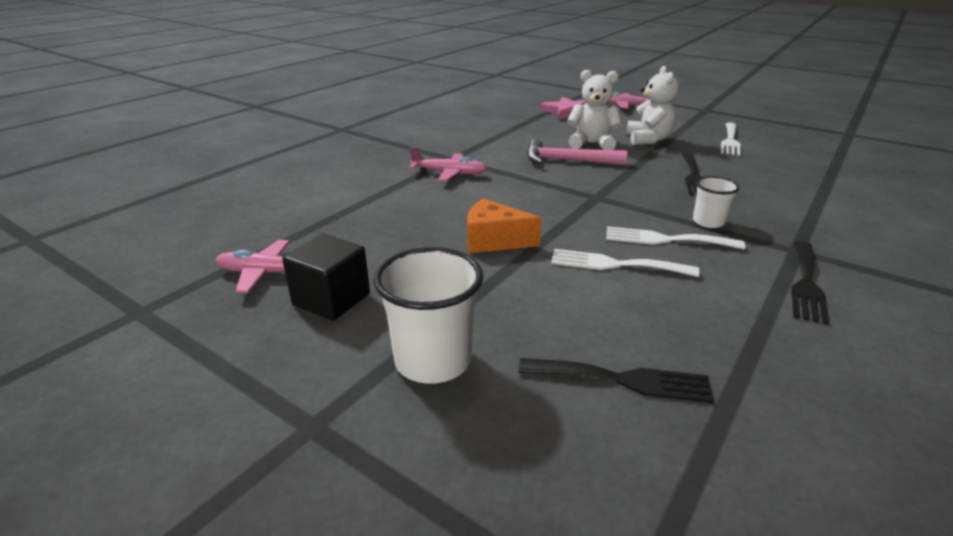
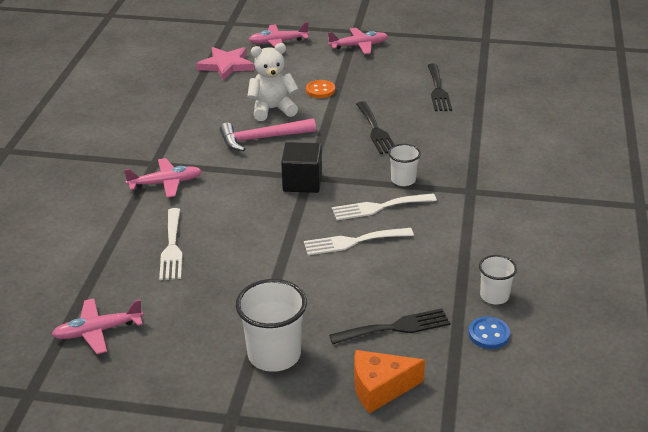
camera: 25 degrees left, 5 degrees up
(331, 299) = (168, 336): black cube -> black cube (302, 182)
(494, 241) = (253, 247): orange cheese -> orange cheese (380, 388)
(648, 139) = (320, 90): white teddy bear -> orange button
(704, 118) = (358, 46): none -> pink plane
(730, 141) = (391, 74): white fork -> white fork (172, 247)
(778, 440) = (489, 334): none -> blue button
(803, 384) = (494, 296): none -> white cup
(806, 283) = (482, 219): black fork -> black fork (438, 90)

